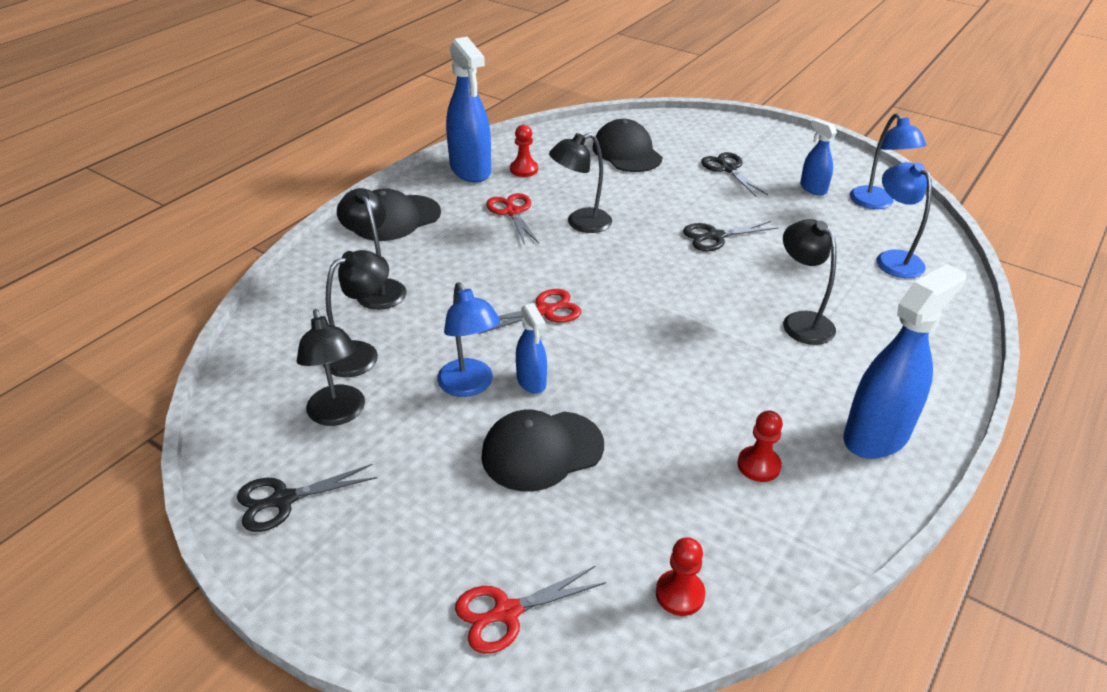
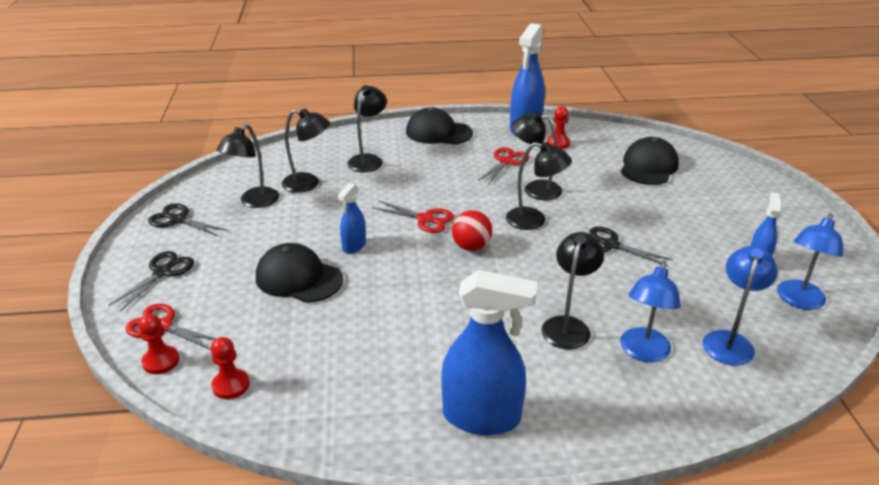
camera: 50 degrees right, 5 degrees down
(469, 386) = (324, 228): blue lamp -> blue lamp (643, 352)
(627, 309) = (471, 247): none -> red ball
(630, 252) = (534, 220): none -> black lamp
(728, 169) = (708, 213): black scissors -> black scissors (162, 272)
(758, 465) = (382, 370): red pawn -> red pawn (161, 361)

